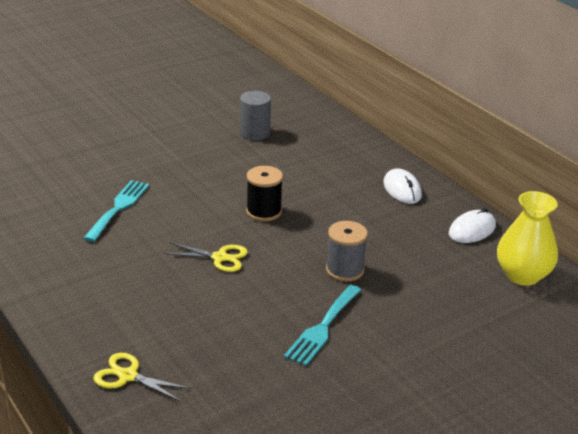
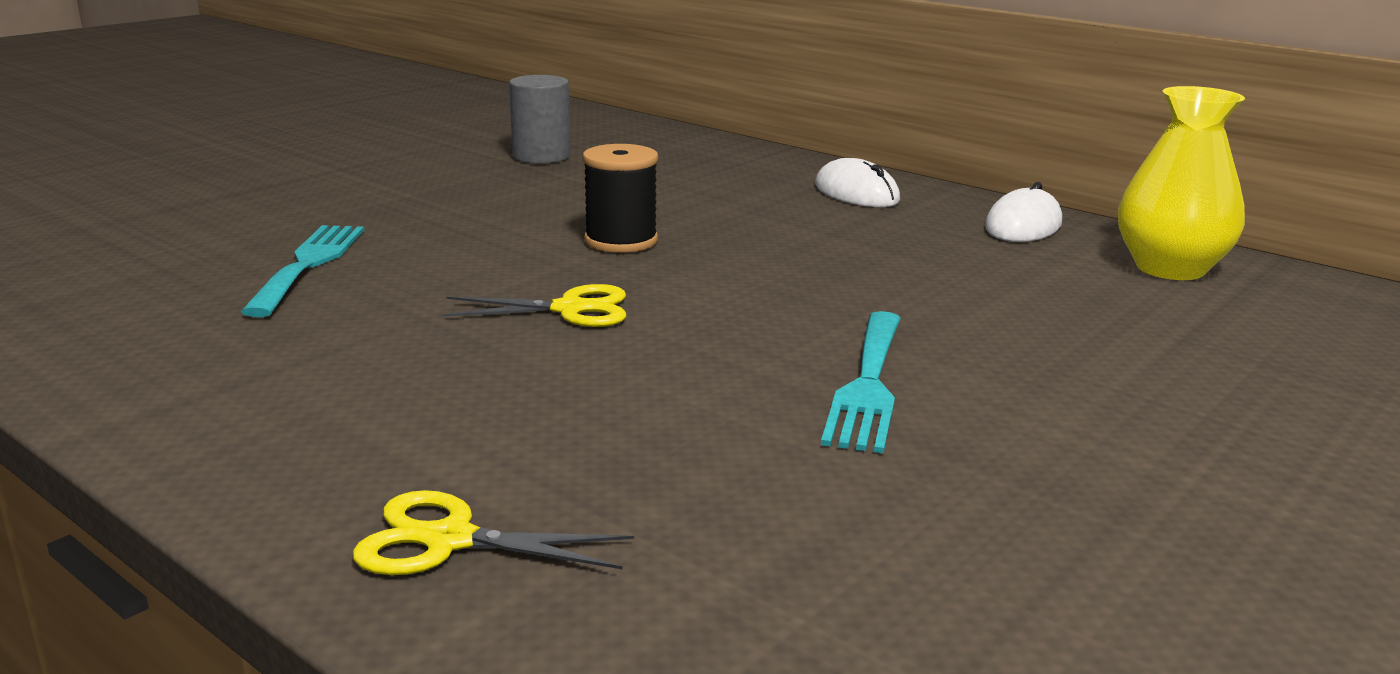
camera: 15 degrees left, 10 degrees down
(344, 270) = (841, 298): grey spool -> none

